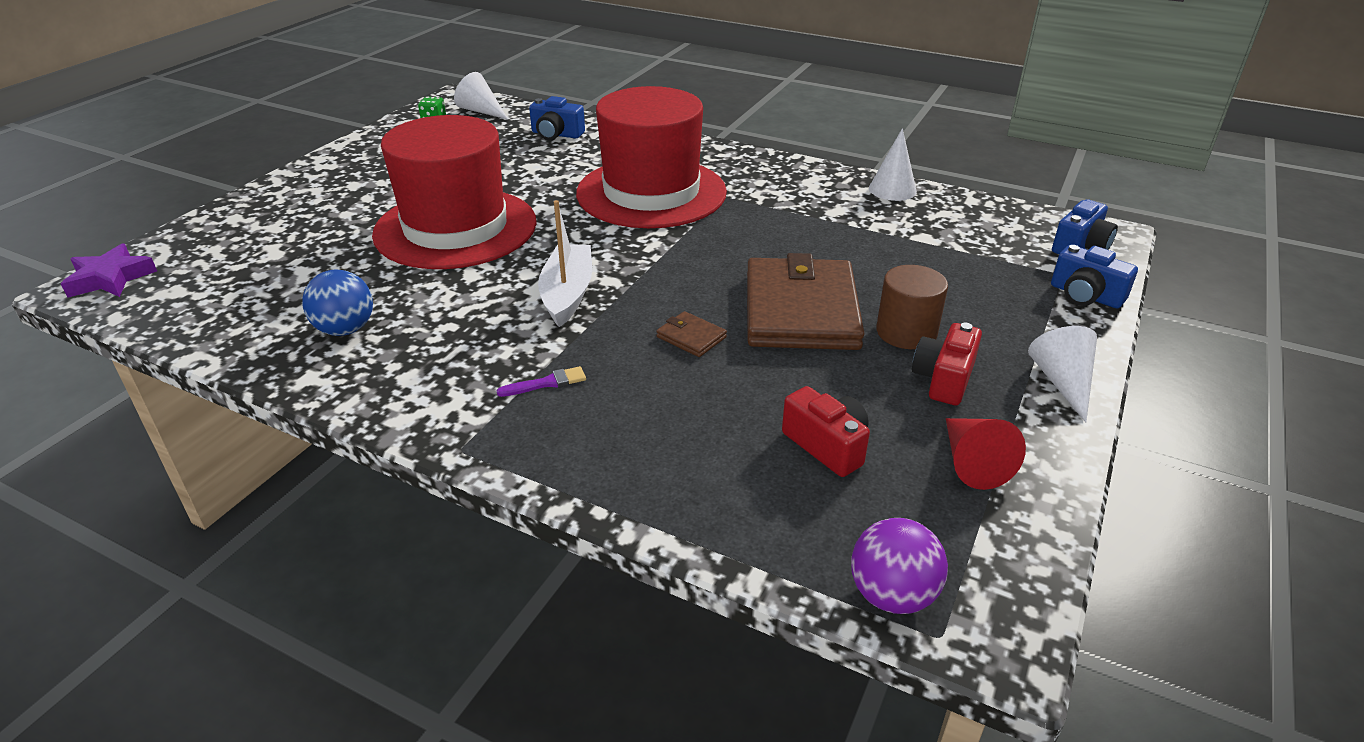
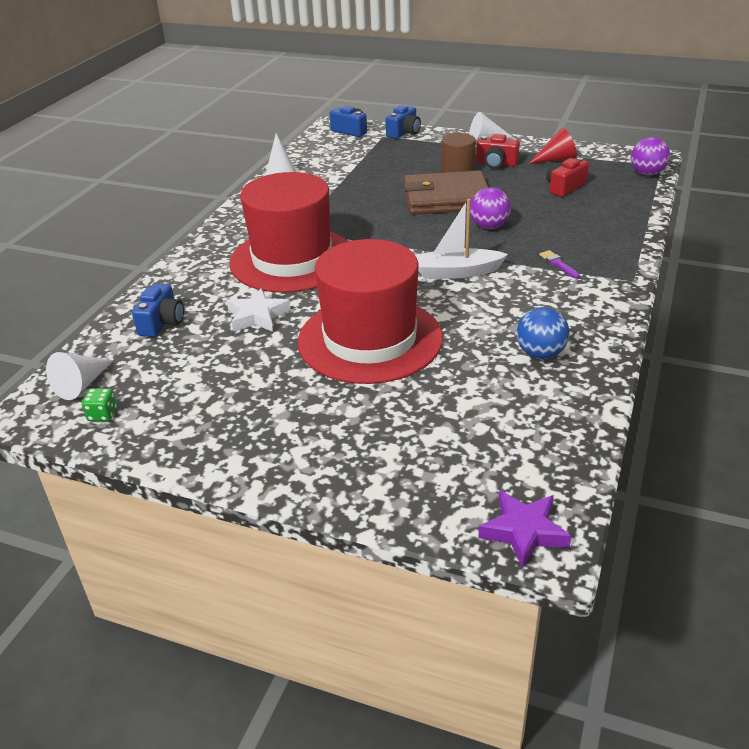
camera: 95 degrees left, 0 degrees up
(540, 174) = (257, 316): none -> white star
(691, 337) = (489, 226): brown wallet -> purple ball

